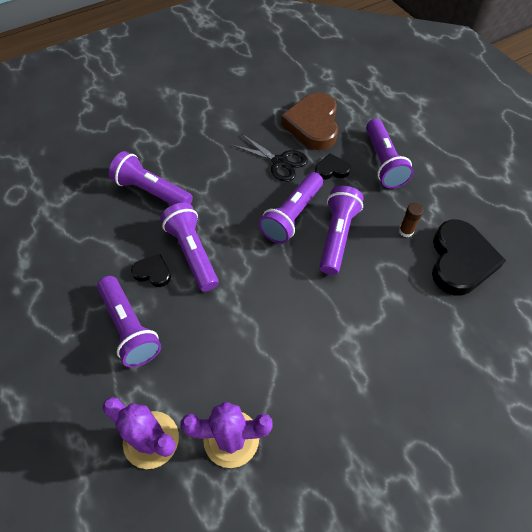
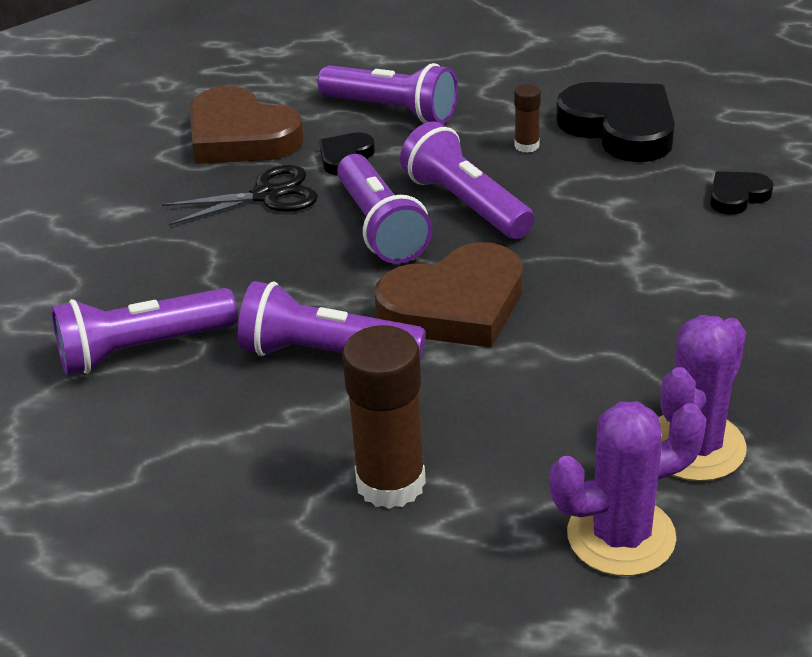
camera: 50 degrees left, 20 degrees down
(129, 328) = (390, 483): purple flashlight -> brown glue stick
(153, 272) = (312, 413): black heart -> black heart (737, 196)
(259, 279) = (455, 306): none -> brown heart

